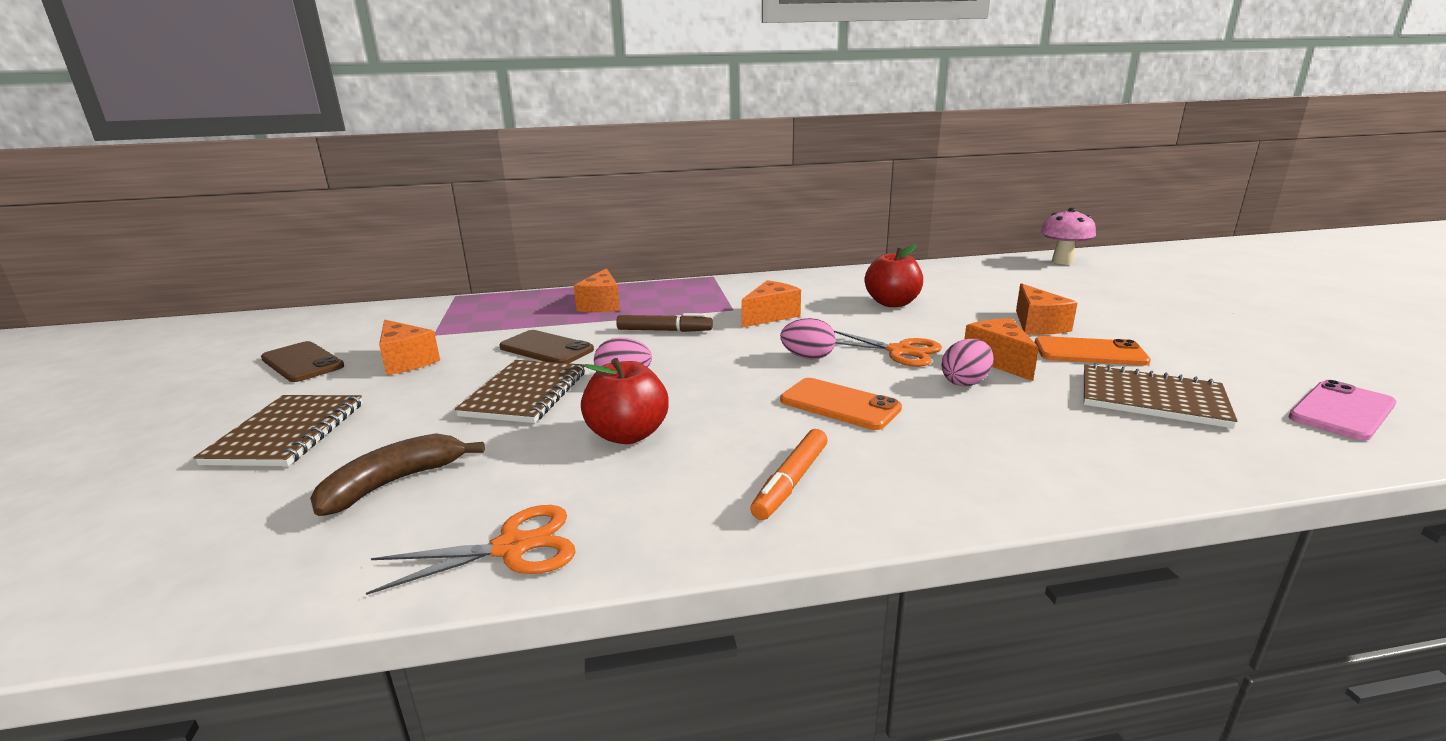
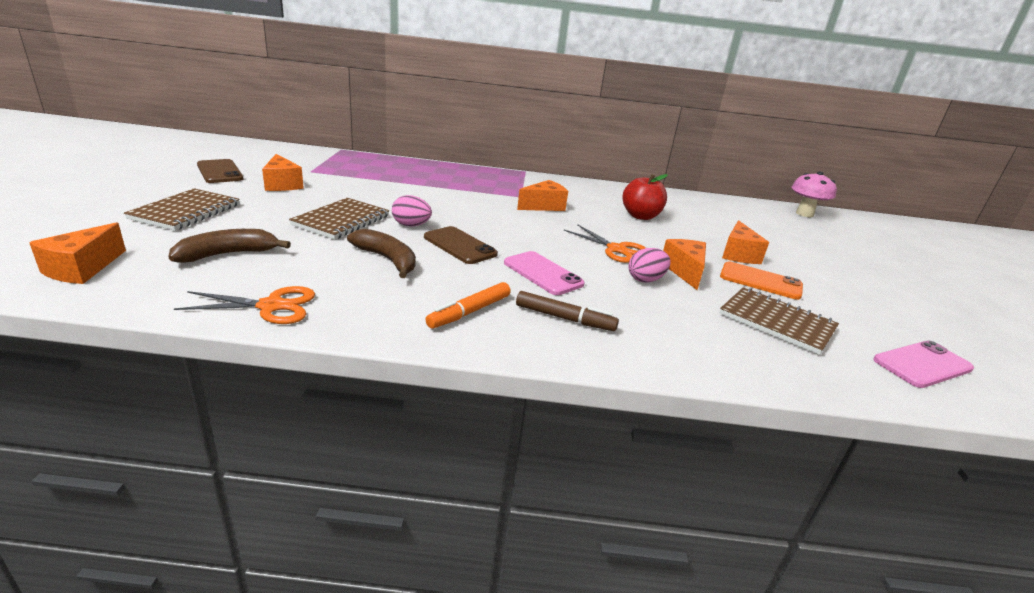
camera: 10 degrees right, 5 degrees up
(546, 349) = (375, 195): brown phone -> brown phone (459, 246)
(601, 305) = (432, 175): orange cheese -> orange cheese (82, 269)
(627, 435) = (387, 260): red apple -> brown banana
(664, 330) = (462, 200): brown marker -> brown marker (564, 318)
(808, 357) = (547, 239): pink egg -> none
(839, 404) = (543, 273): orange phone -> pink phone

